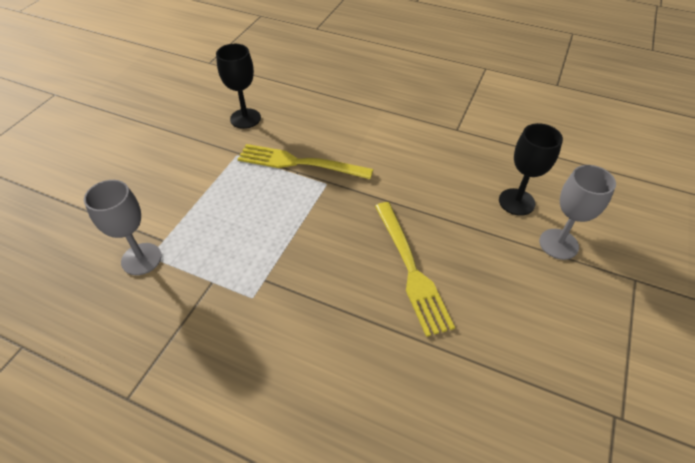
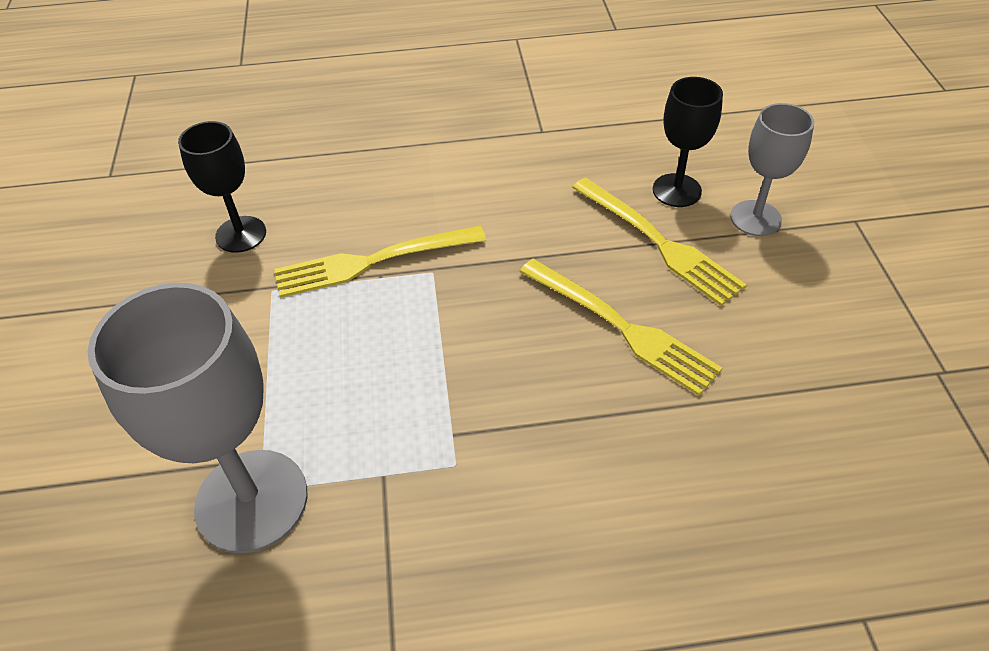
camera: 30 degrees left, 0 degrees up
(141, 259) = (251, 500): grey goblet -> grey goblet, size x1.72
(478, 230) = (660, 243): none -> yellow fork

